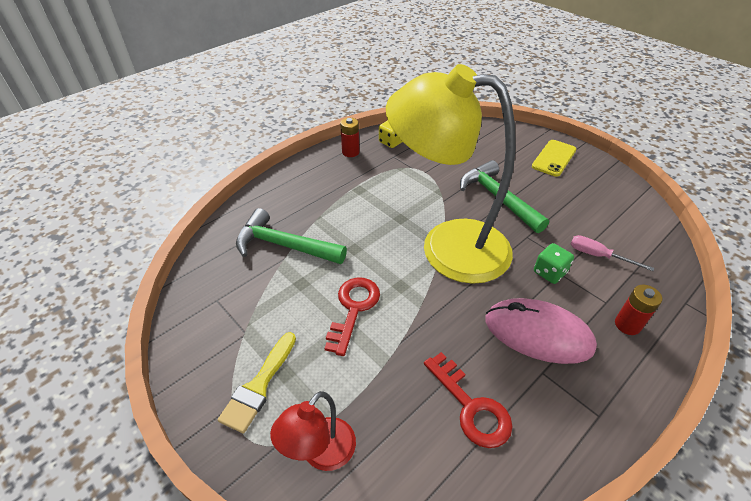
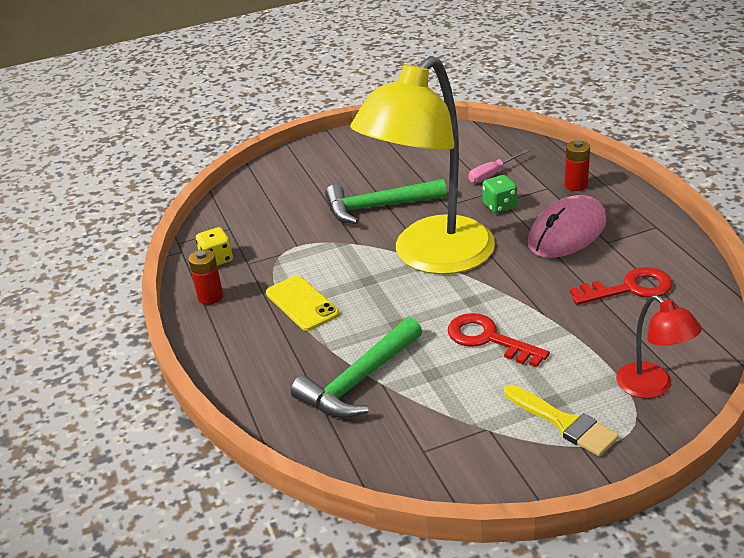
camera: 65 degrees left, 10 degrees down
(554, 158) = (339, 155): yellow phone -> yellow phone (302, 303)

